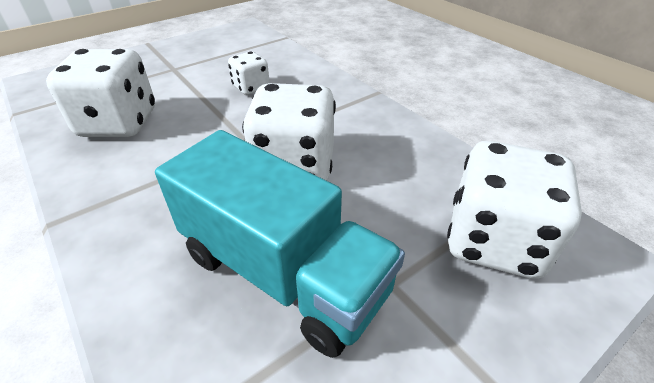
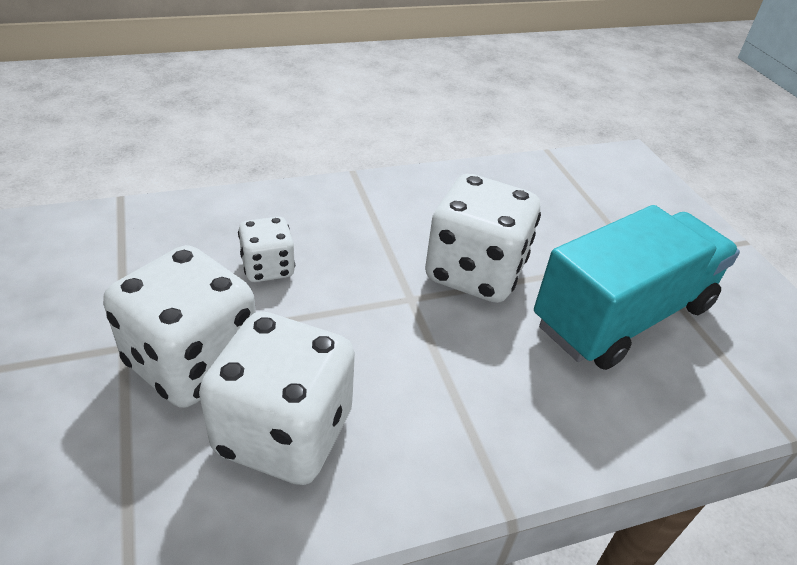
camera: 75 degrees left, 0 degrees up
(494, 241) = (606, 195): white dice -> white dice (193, 362)

